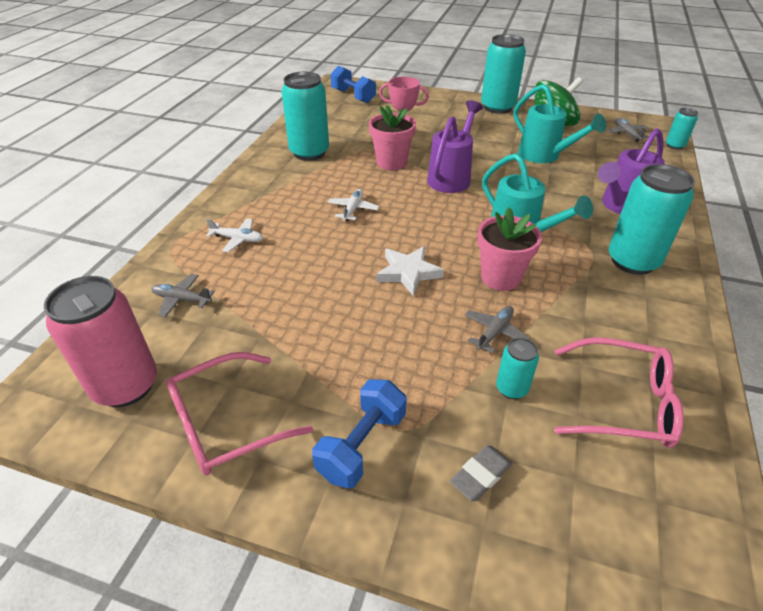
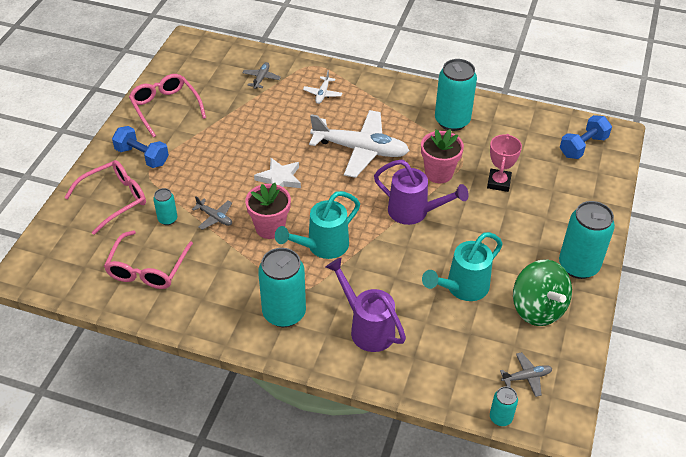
camera: 90 degrees right, 5 degrees up
(126, 386) = (196, 70): pink can -> none
(353, 209) = (361, 150): white plane -> white plane, size x2.30
(480, 475) = (115, 199): grey eraser -> pink glasses

